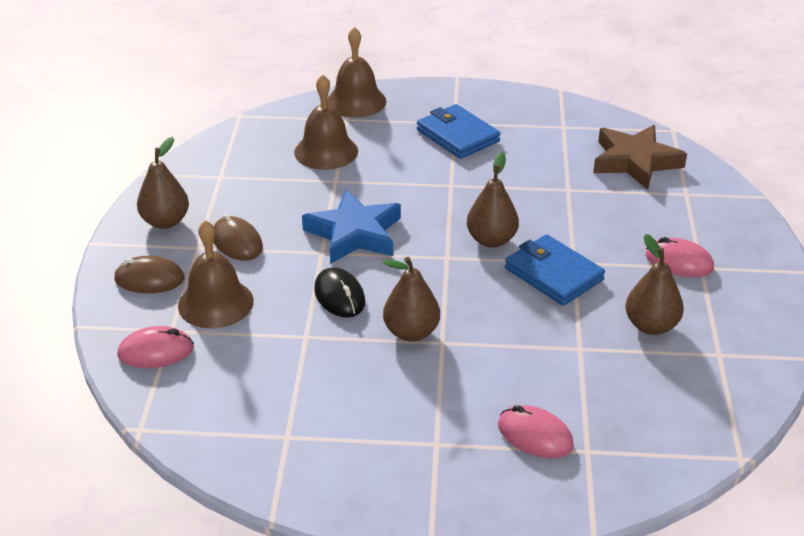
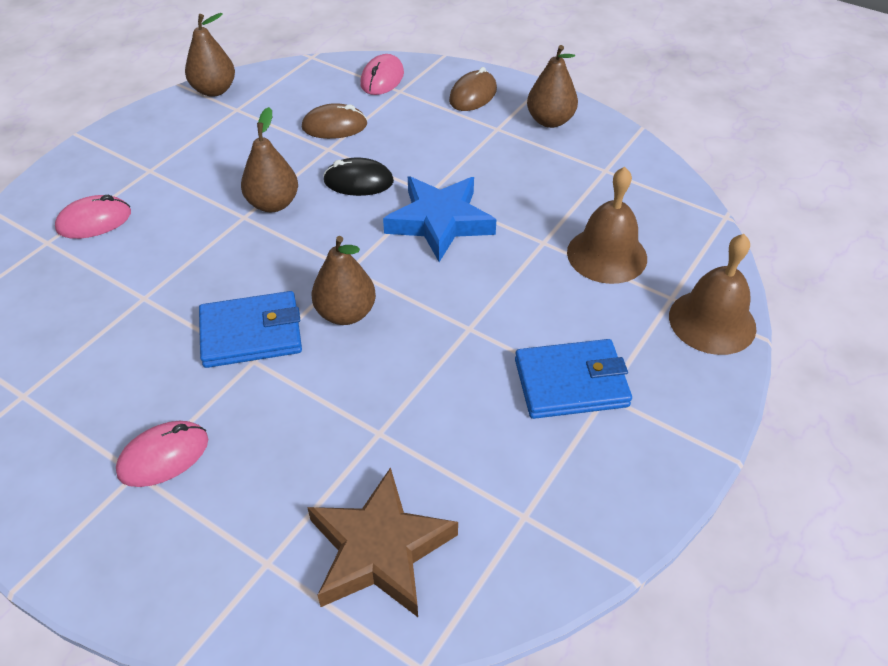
camera: 120 degrees right, 10 degrees up
(215, 303) = (412, 117): brown bell -> none
(237, 242) = (486, 150): brown mouse -> brown mouse (334, 126)
(651, 326) = (110, 366): brown pear -> brown pear (214, 90)

